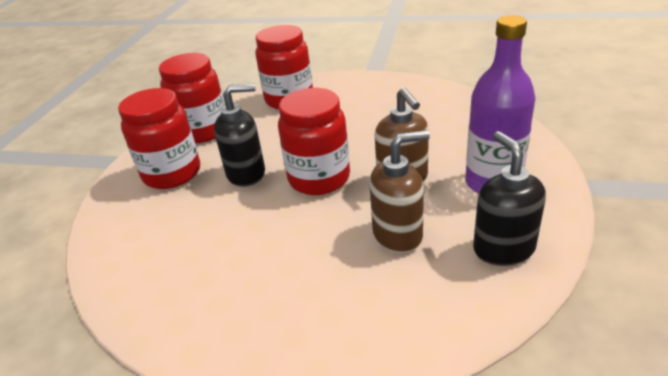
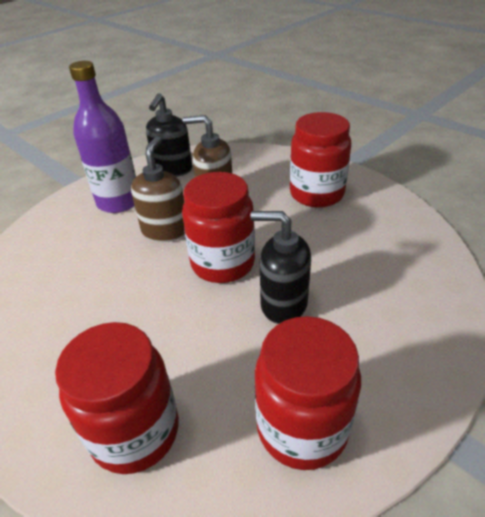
camera: 150 degrees left, 5 degrees up
(172, 173) = (368, 351): red jar -> red jar (316, 194)

